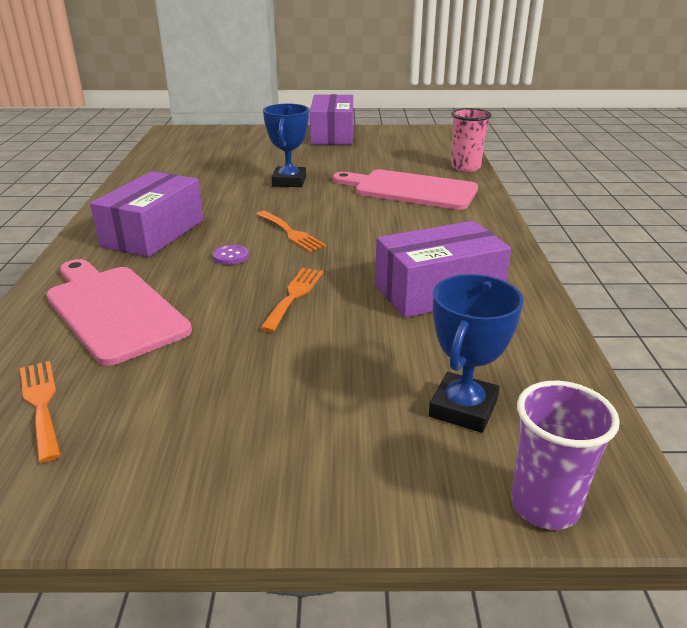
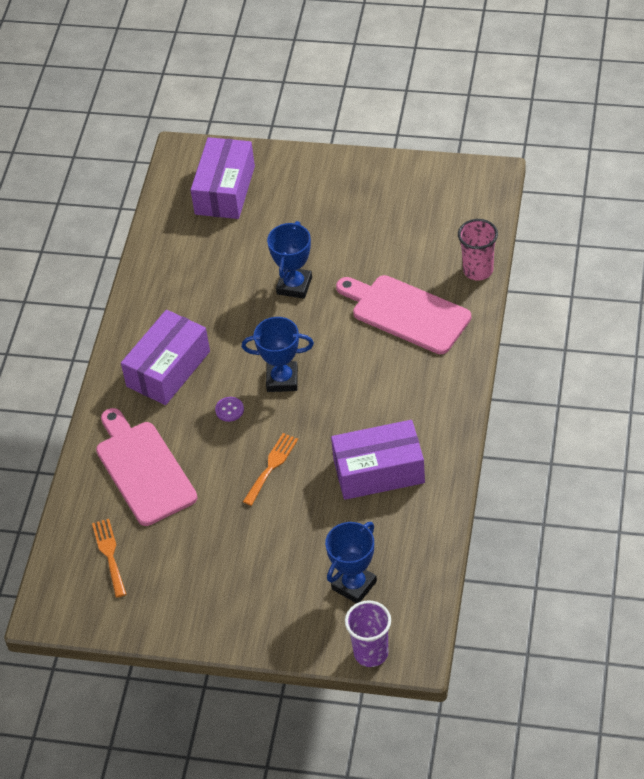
camera: 15 degrees right, 20 degrees up
(291, 233) = (282, 379): orange fork -> blue trophy
(332, 134) = (359, 176): purple box -> purple box (225, 190)

